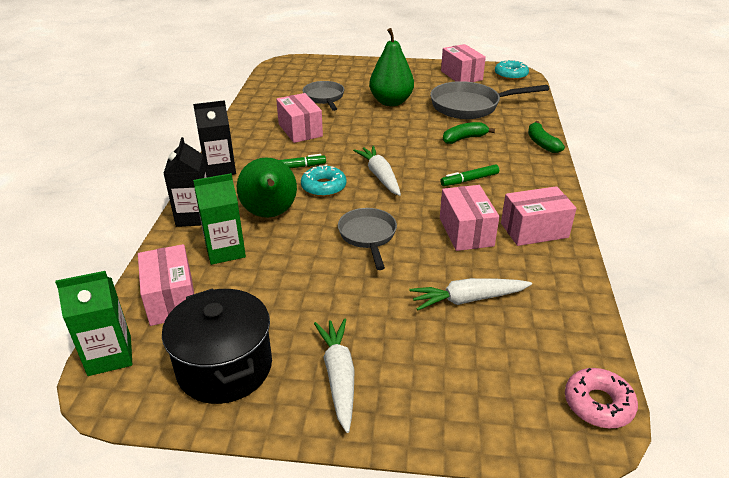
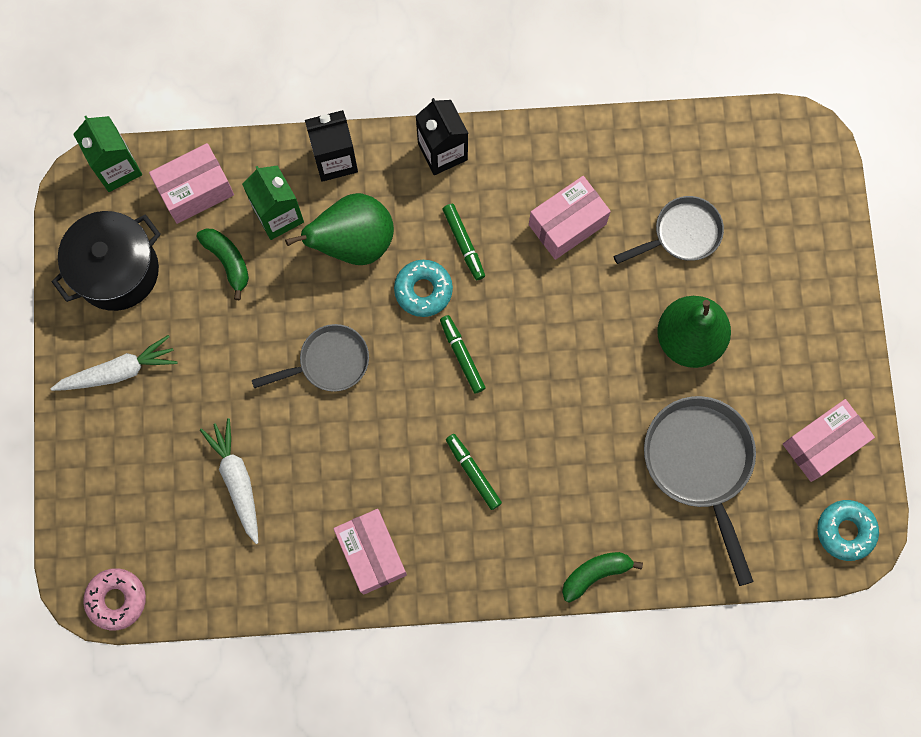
camera: 80 degrees right, 40 degrees up
(380, 176) = (462, 356): white carrot -> green marker
(464, 138) = (588, 460): green banana -> green banana (228, 261)
(466, 232) = (355, 473): pink box -> none

